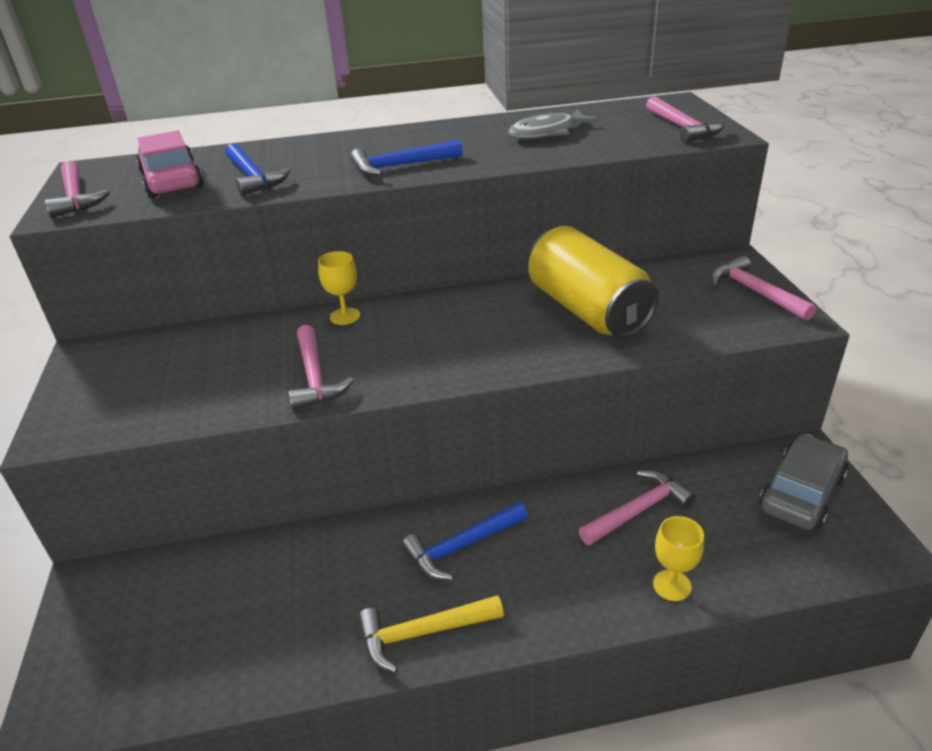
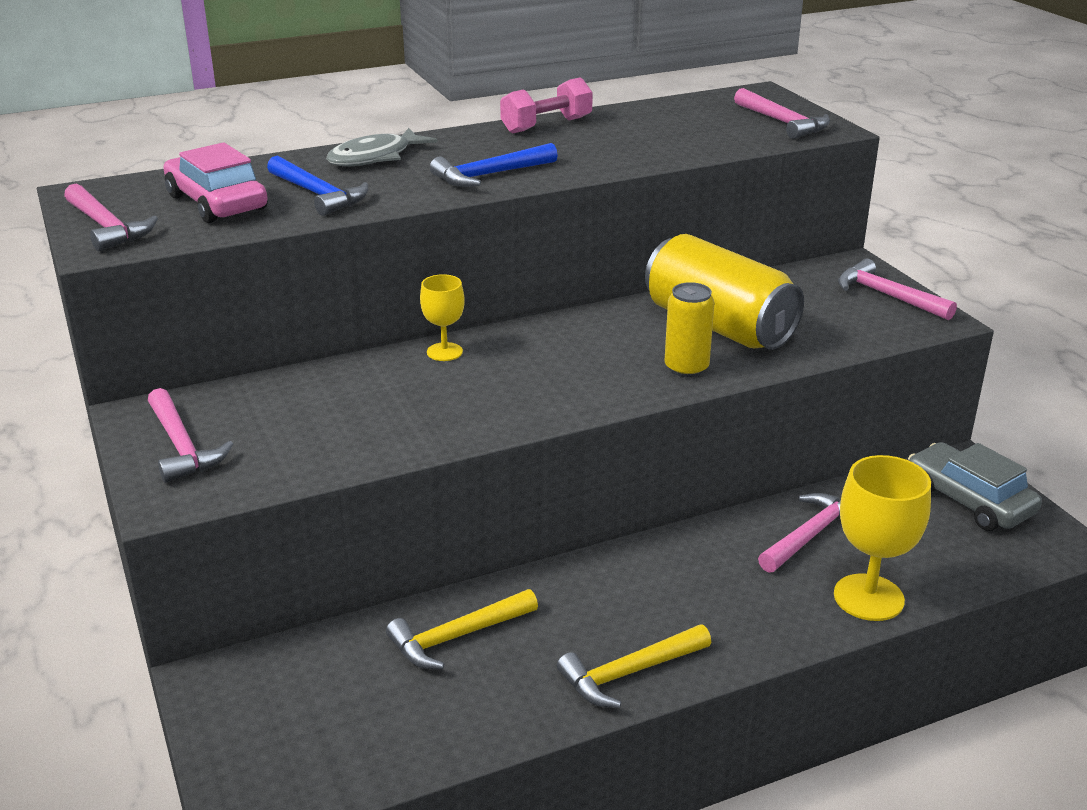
camera: 15 degrees left, 5 degrees down
(293, 571) = (456, 637): none -> yellow hammer
(315, 377) = (447, 416): pink hammer -> pink hammer (182, 447)
(461, 547) = (636, 591): blue hammer -> none
(475, 125) = (546, 125): none -> pink dumbbell
(540, 349) = (686, 368): none -> yellow can
(548, 132) = (637, 132): grey fish -> grey fish (375, 157)
(672, 585) = (868, 597): yellow goblet -> yellow goblet, size x1.74
(801, 492) = (968, 500): grey car -> grey car turned 60 degrees counterclockwise

